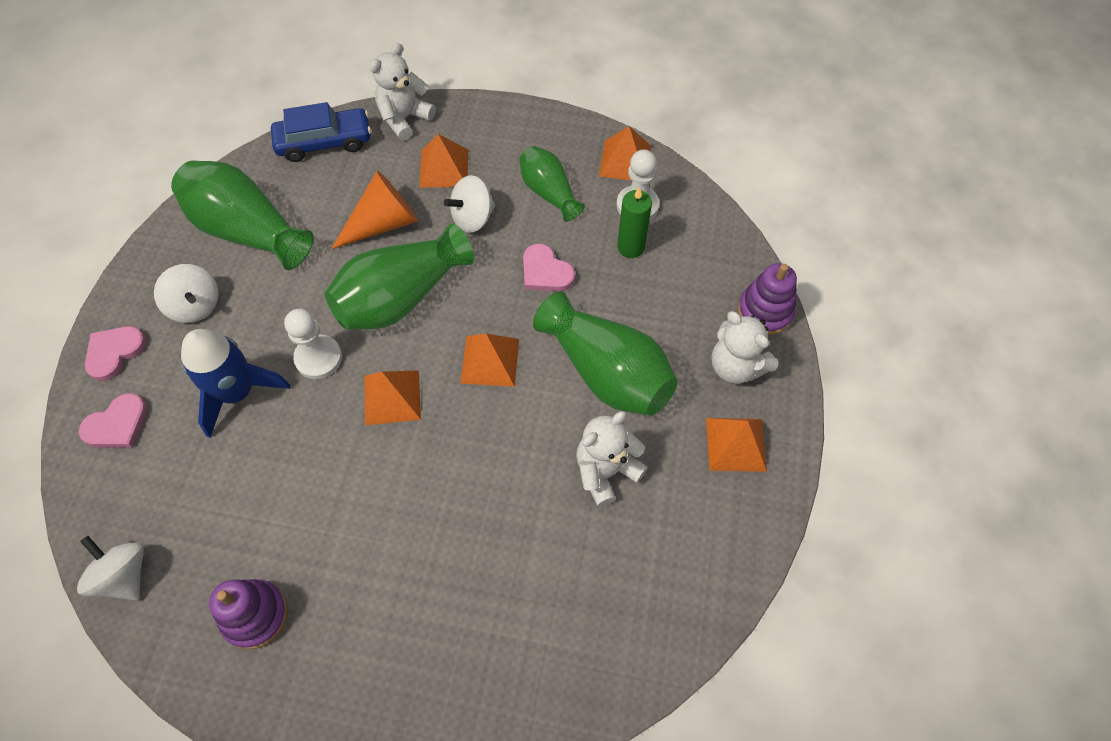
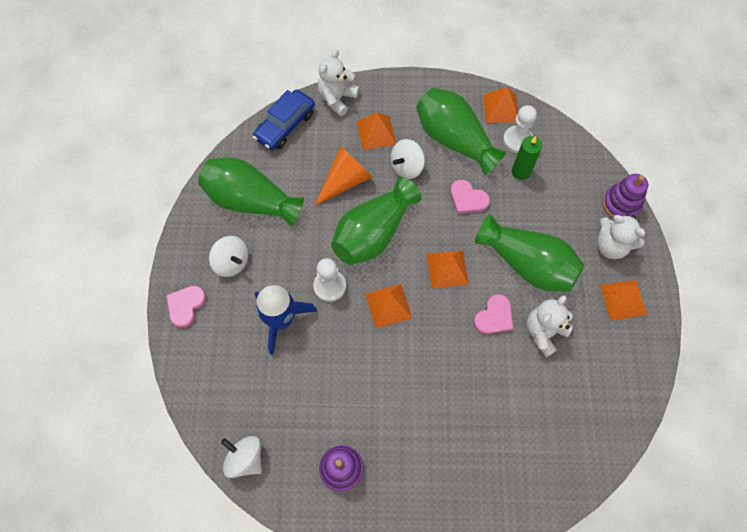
camera: 10 degrees left, 5 degrees up
(117, 425) = (205, 357): pink heart -> pink heart (494, 317)
(324, 142) = (285, 125): blue car -> blue car turned 150 degrees clockwise
(549, 192) = (454, 140): green vase -> green vase, size x1.69

